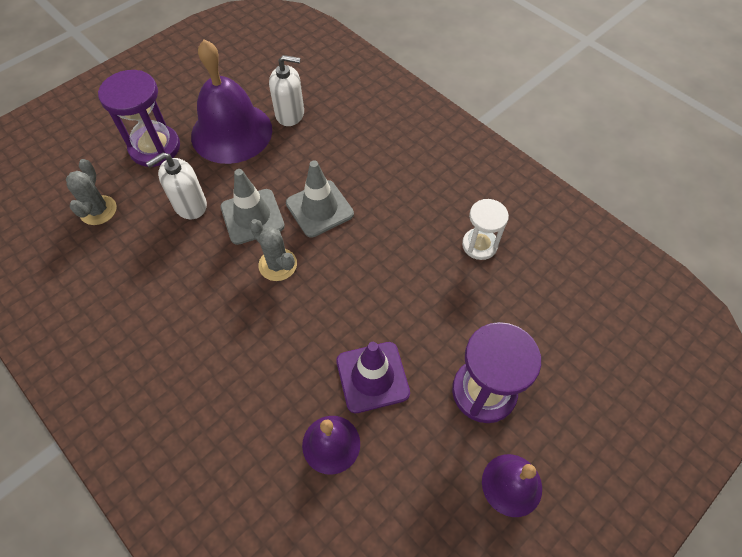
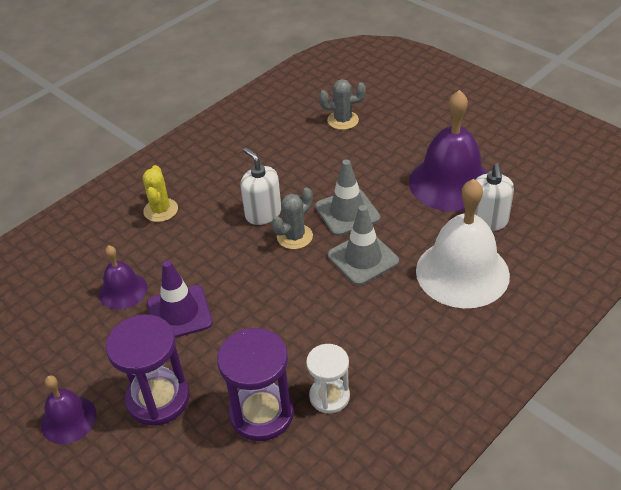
camera: 90 degrees right, 15 degrees down
(155, 148) = (419, 137): purple hourglass -> purple hourglass (261, 413)
(190, 205) = (355, 171): white soap dispenser -> white soap dispenser (263, 214)
(199, 409) = (161, 210): none -> yellow cactus
(349, 139) = (462, 272): none -> white bell

